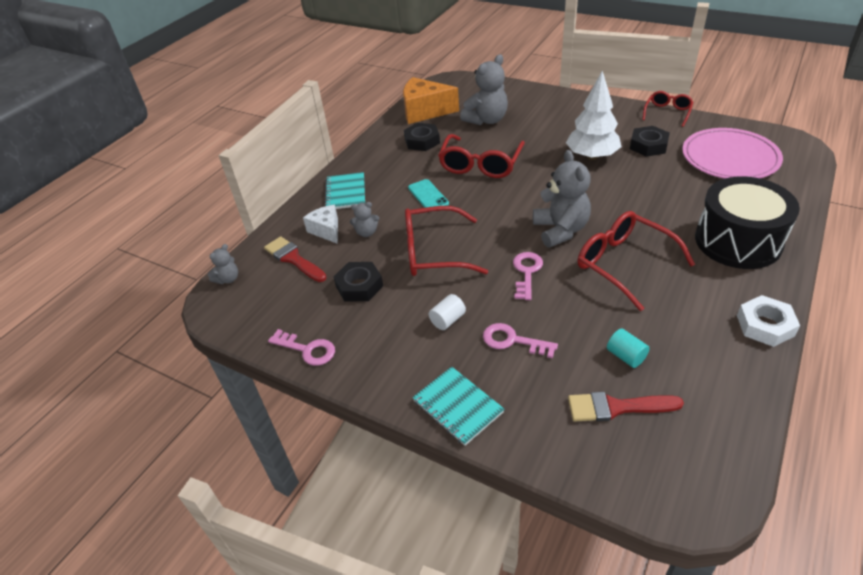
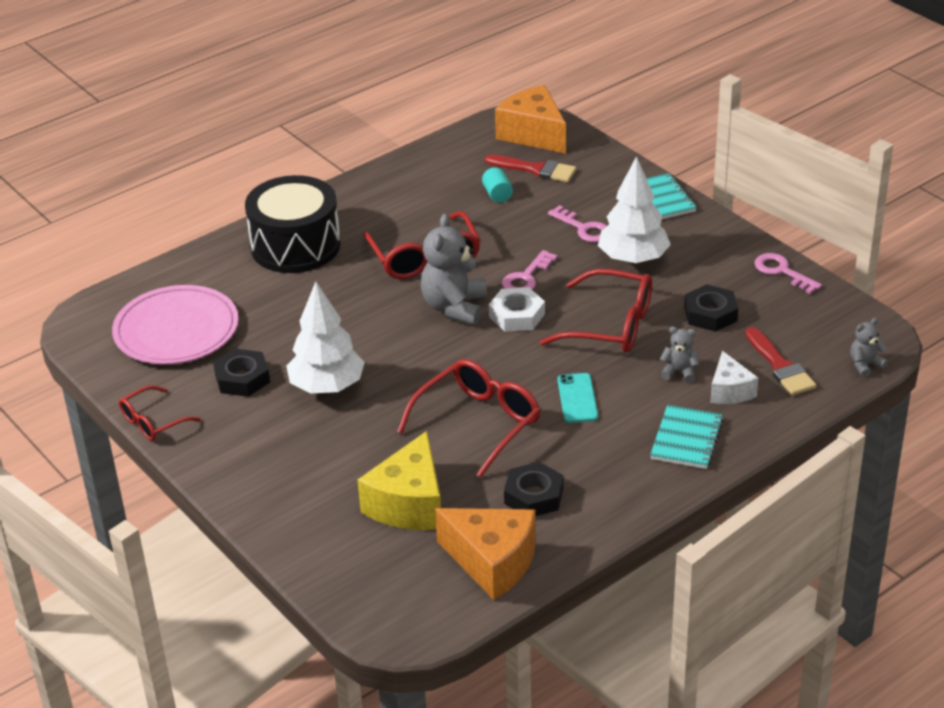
camera: 160 degrees left, 5 degrees down
(447, 320) = (633, 259): white cylinder -> white tree
(486, 120) = (409, 504): grey teddy bear -> yellow cheese
(668, 472) = (533, 134): none -> orange cheese
(765, 325) = (363, 183): white nut -> white nut (517, 315)

